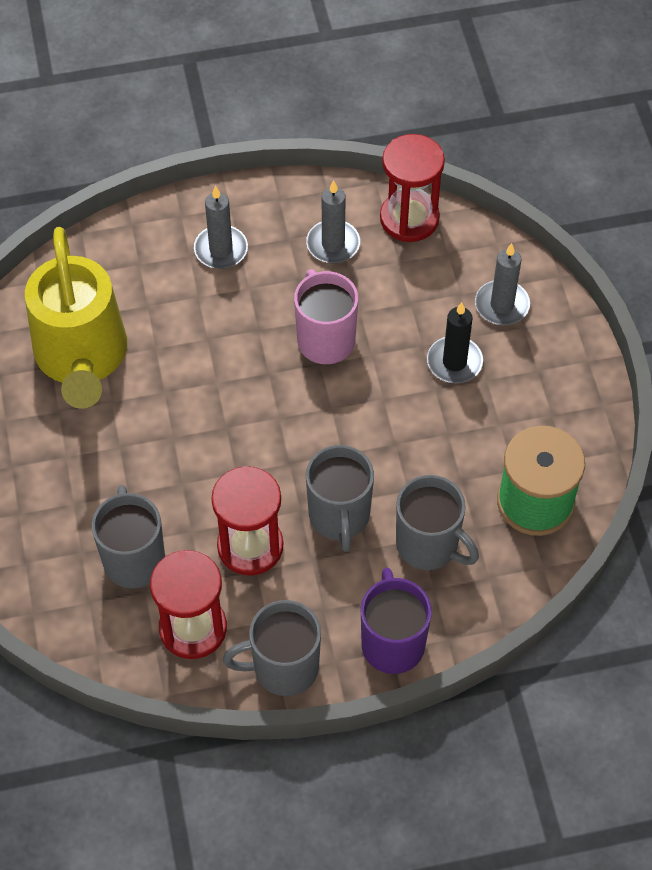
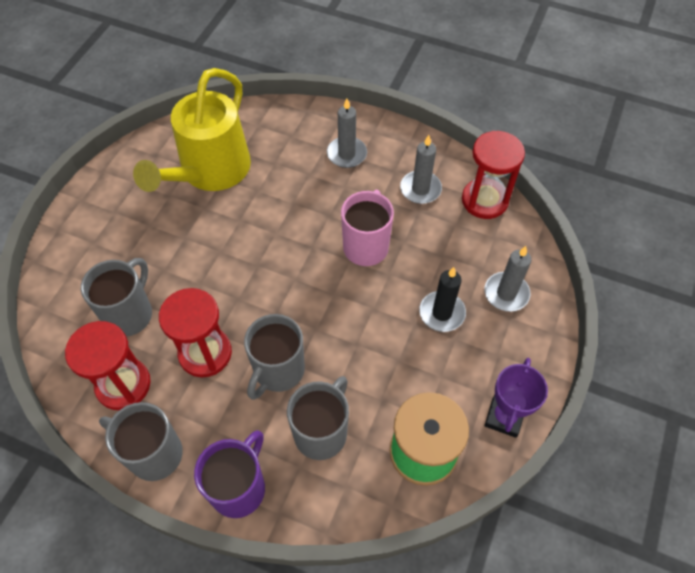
camera: 35 degrees right, 0 degrees up
(429, 545) = (321, 432): grey mug -> grey mug turned 135 degrees counterclockwise
(585, 425) = (504, 417): none -> purple trophy

